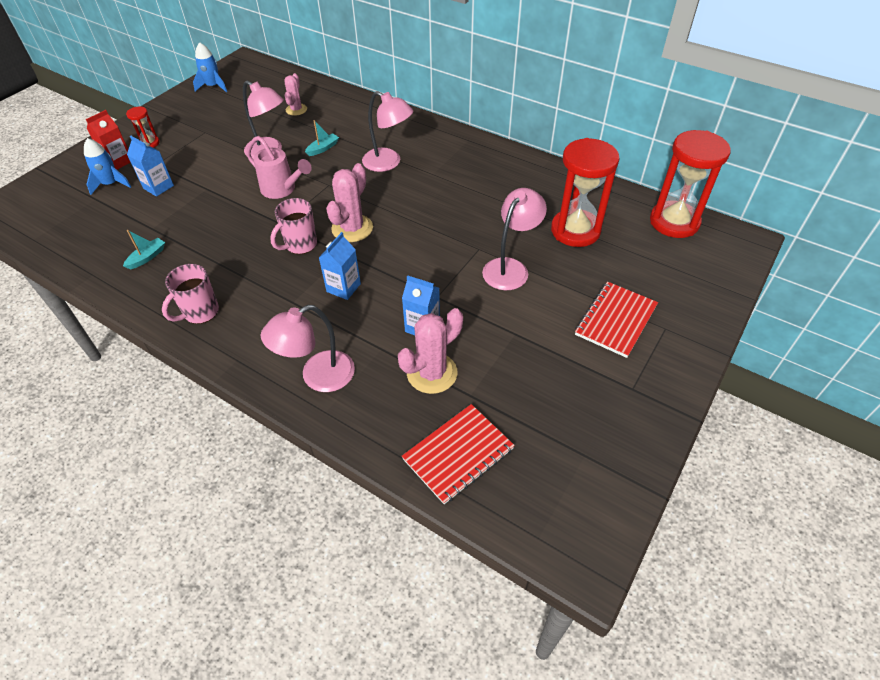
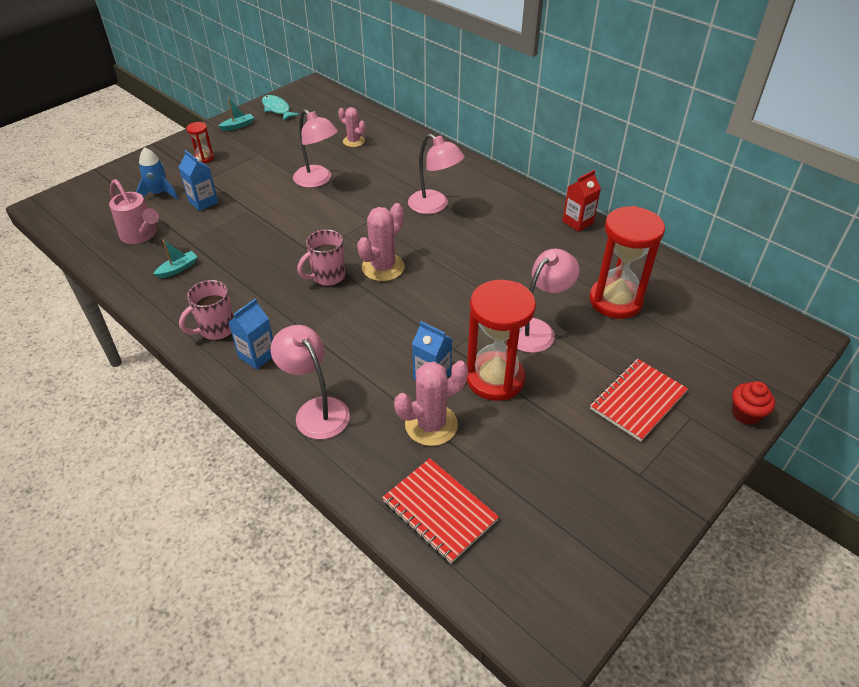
camera: 10 degrees right, 5 degrees down
(119, 161) = (171, 172): red carton -> red carton (577, 222)
(213, 86) = (277, 109): blue rocket -> turquoise fish
(282, 190) = (322, 219): pink watering can -> pink watering can (141, 235)
(296, 110) = (353, 141): pink cactus -> pink cactus turned 75 degrees counterclockwise
(318, 377) = (316, 410): pink lamp -> pink lamp turned 75 degrees clockwise
(323, 148) = (371, 183): turquoise boat -> turquoise boat (238, 126)
(343, 287) = (361, 325): blue carton -> blue carton (257, 356)
(458, 454) = (439, 511): red notebook -> red notebook turned 75 degrees clockwise
(674, 222) = (727, 306): red hourglass -> red hourglass (495, 378)
(712, 317) = (746, 414): none -> red cupcake

